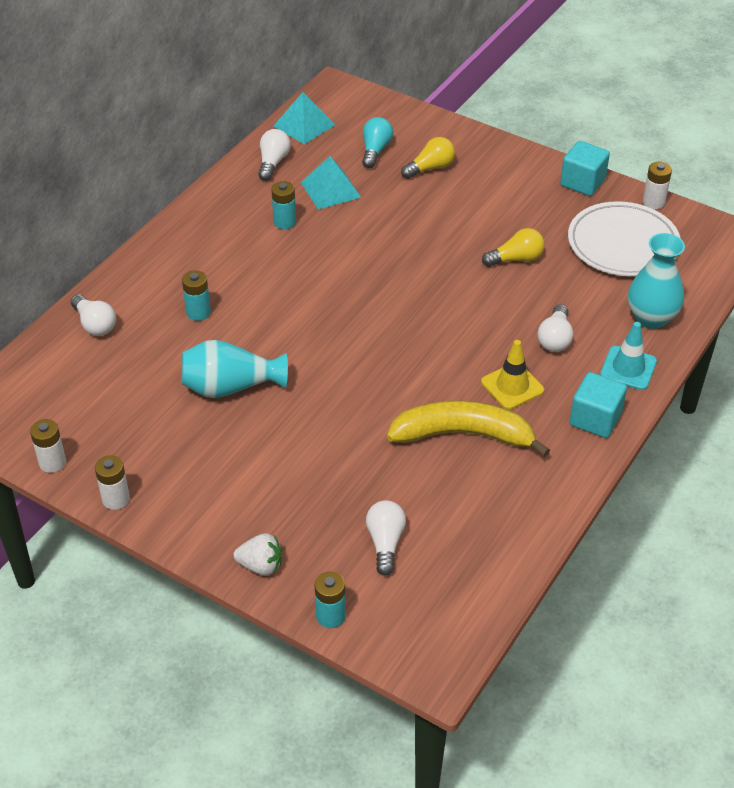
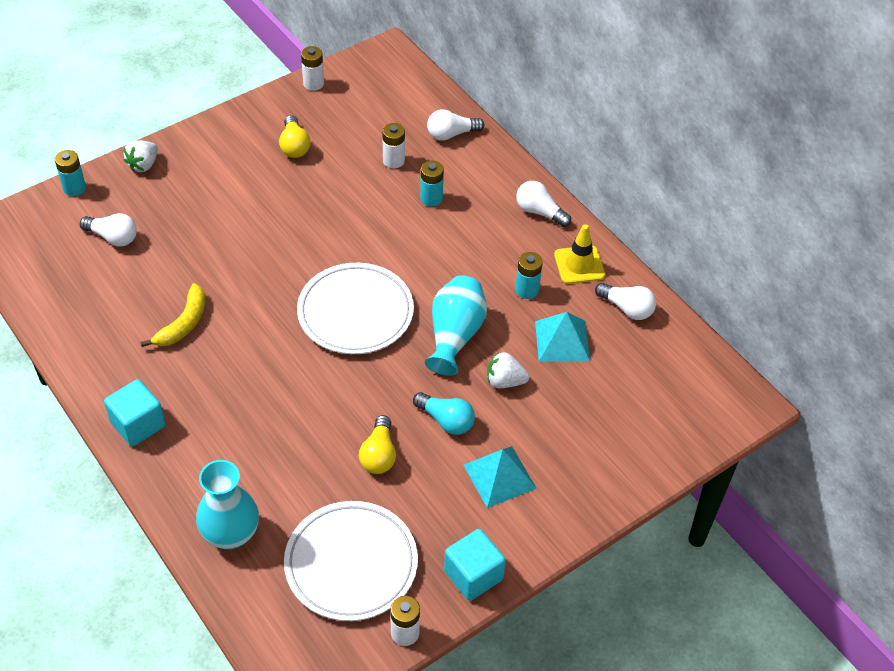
camera: 110 degrees right, 5 degrees up
(116, 499) = (256, 107): white battery -> white battery (393, 161)
(230, 387) = (330, 195): turquoise vase -> turquoise vase (455, 335)
(304, 125) = (684, 353): turquoise pyramid -> turquoise pyramid (499, 476)
(375, 150) = (614, 400): turquoise light bulb -> turquoise light bulb (446, 420)
(375, 319) = (355, 313): none -> white plate
(394, 210) = (505, 381): none -> white strawberry
(430, 168) = (562, 438): yellow light bulb -> yellow light bulb (294, 146)
(463, 434) = (183, 323): yellow banana -> yellow banana, size x0.62
(512, 386) = (214, 380): yellow traffic cone -> yellow traffic cone (579, 265)
(555, 338) = (252, 438): white light bulb -> white light bulb (539, 212)
(628, 368) = (179, 480): turquoise traffic cone -> none

